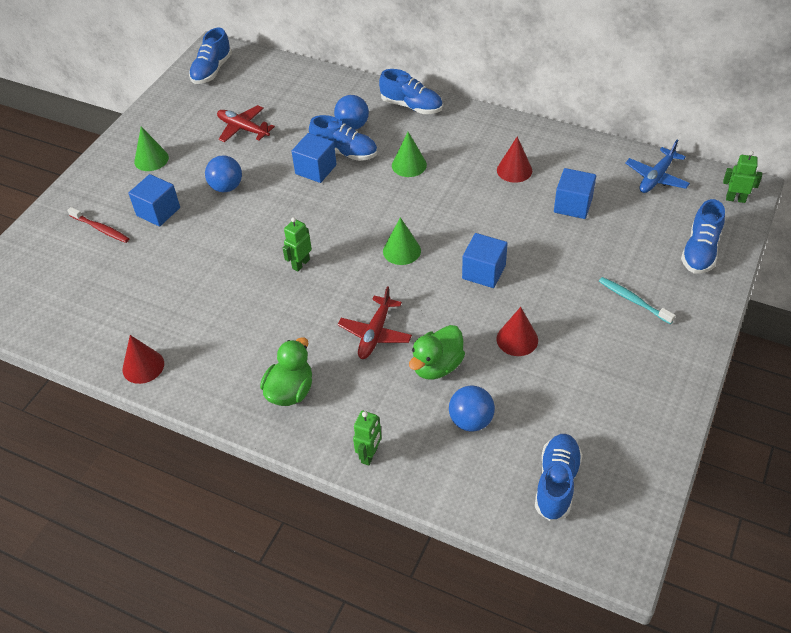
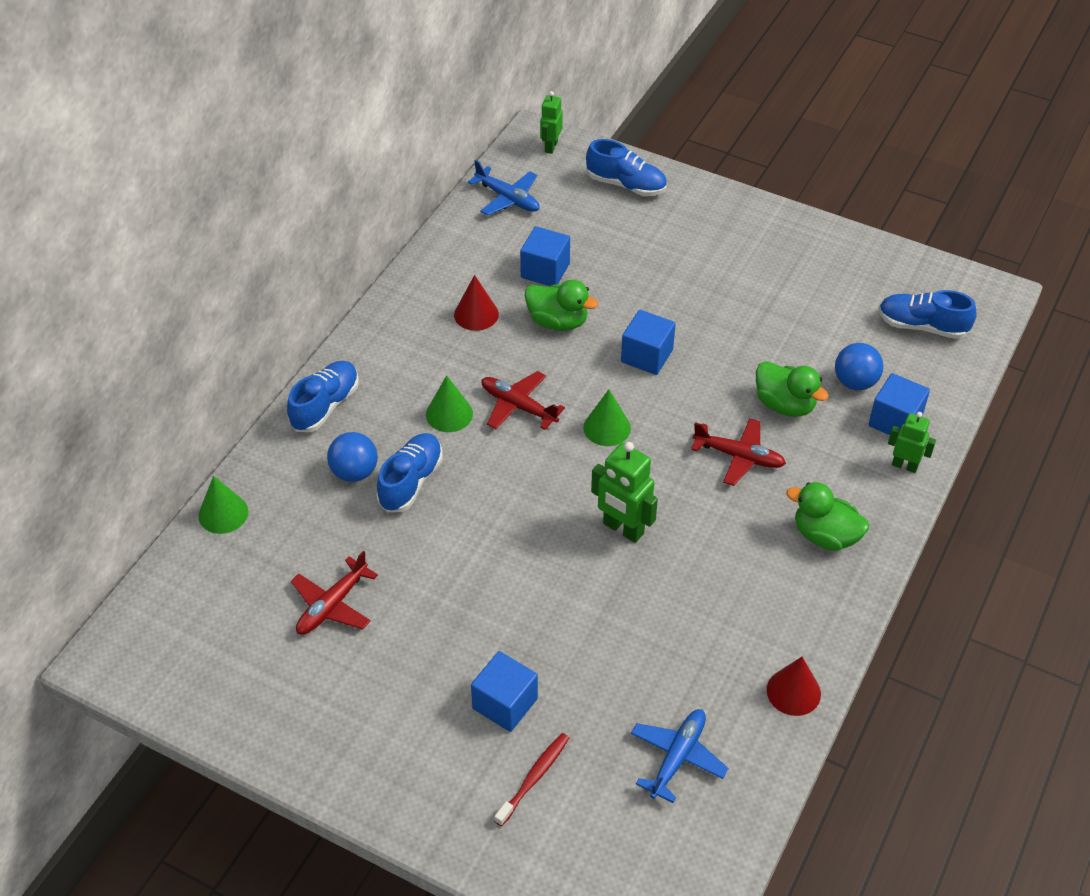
camera: 90 degrees left, 0 degrees up
(101, 299) = (677, 757): none -> blue plane
(151, 159) = (382, 725): green cone -> green cone (223, 513)
(212, 70) = (166, 657): blue shoe -> none
(226, 187) = (463, 619): blue ball -> none
(300, 264) = (623, 529): green robot -> green robot, size x1.59
(316, 169) = (441, 514): blue cube -> blue cube (895, 421)
(420, 200) = (518, 406): none -> red plane
(514, 216) = (558, 322): none -> green duck
(517, 339) = (747, 337): red cone -> none
(633, 300) = (693, 243): turquoise toothbrush -> none

